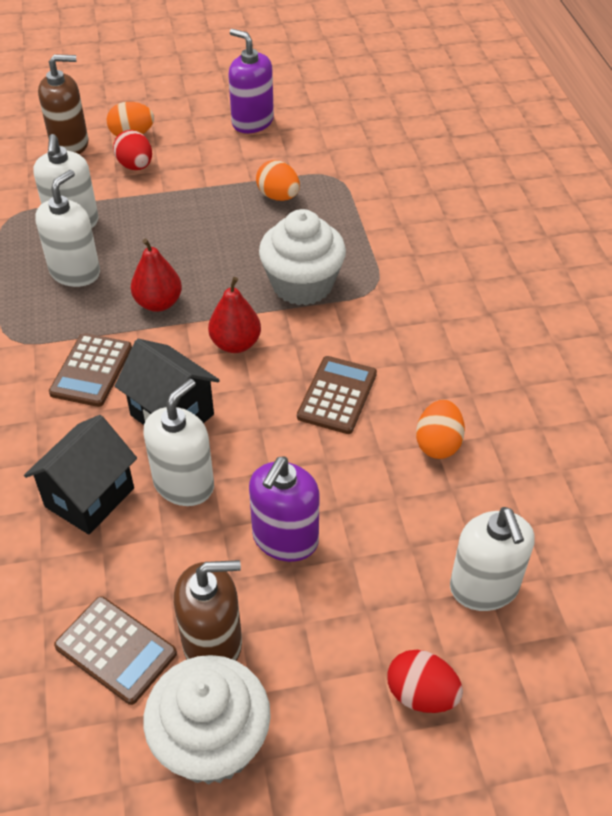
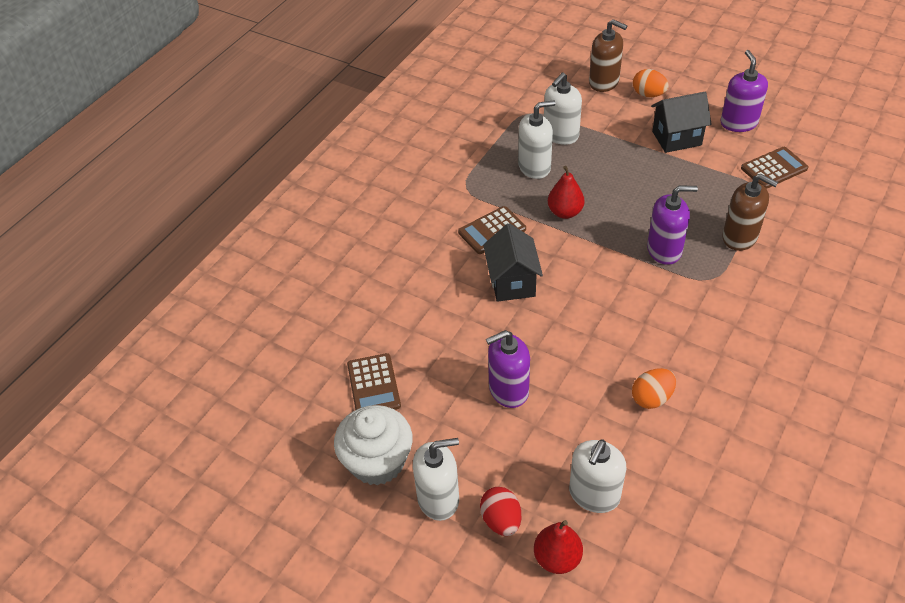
camera: 45 degrees right, 0 degrees up
(89, 497) = (429, 300): black house -> black house (676, 138)
(135, 166) = (631, 117): red egg -> none
(184, 484) = (483, 325): white soap dispenser -> white soap dispenser (438, 499)
(213, 643) = (421, 416): brown soap dispenser -> brown soap dispenser (740, 237)
(235, 344) = (587, 263): red pear -> red pear (557, 558)
(278, 196) = (706, 184): orange egg -> none
(302, 284) = (664, 250): white cupcake -> purple soap dispenser
(337, 395) = (618, 330): brown calculator -> brown calculator (774, 168)

